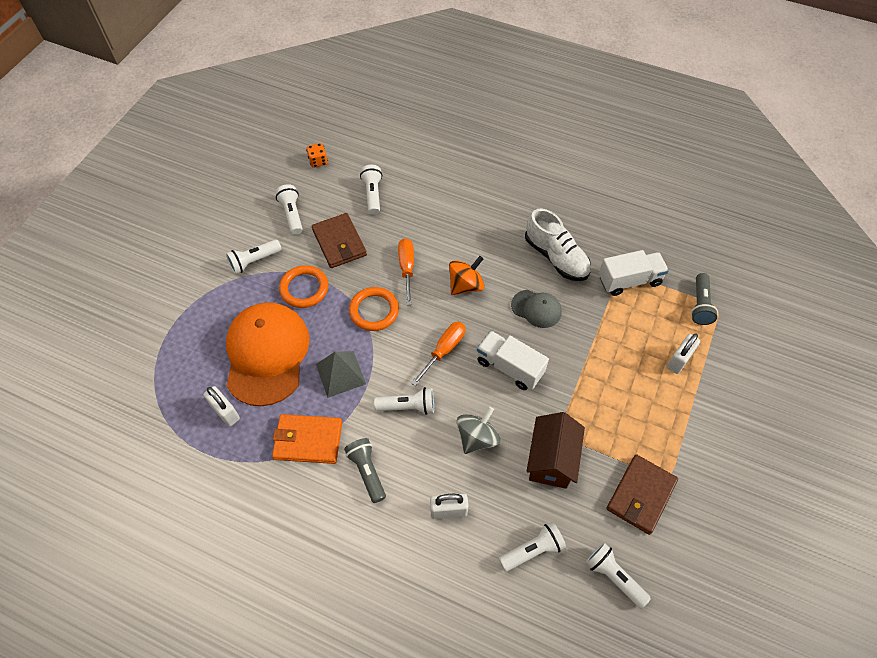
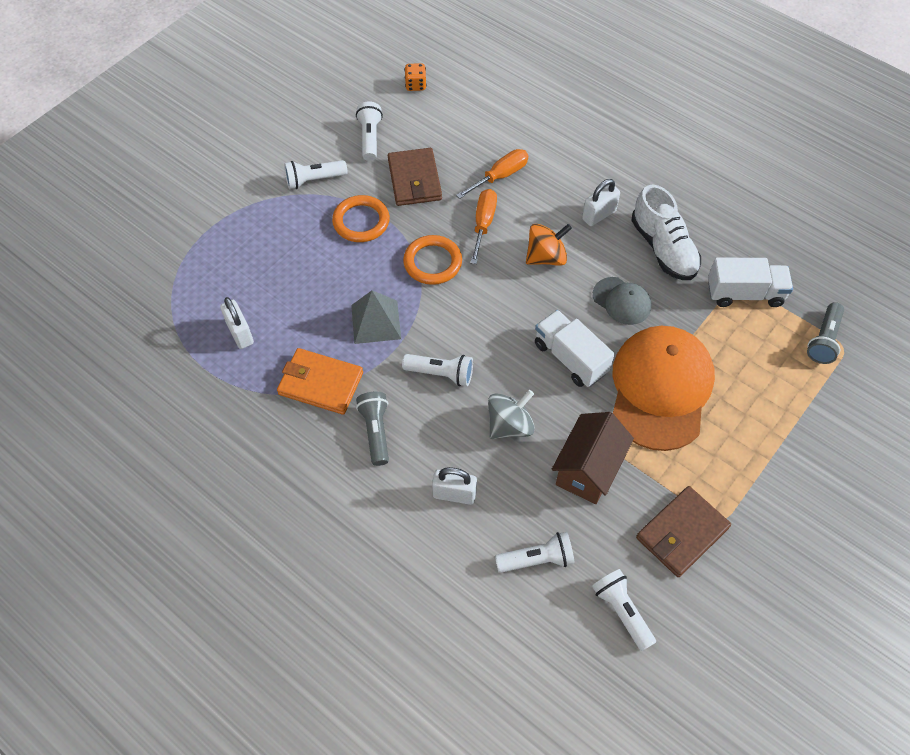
camera: 15 degrees right, 0 degrees up
(267, 354) = (301, 283): orange cap -> orange cap (660, 389)
(373, 194) = (468, 134): white flashlight -> none
(444, 350) = (499, 323): orange screwdriver -> orange screwdriver (500, 176)
(679, 360) = (776, 397): white padlock -> white padlock (599, 215)

